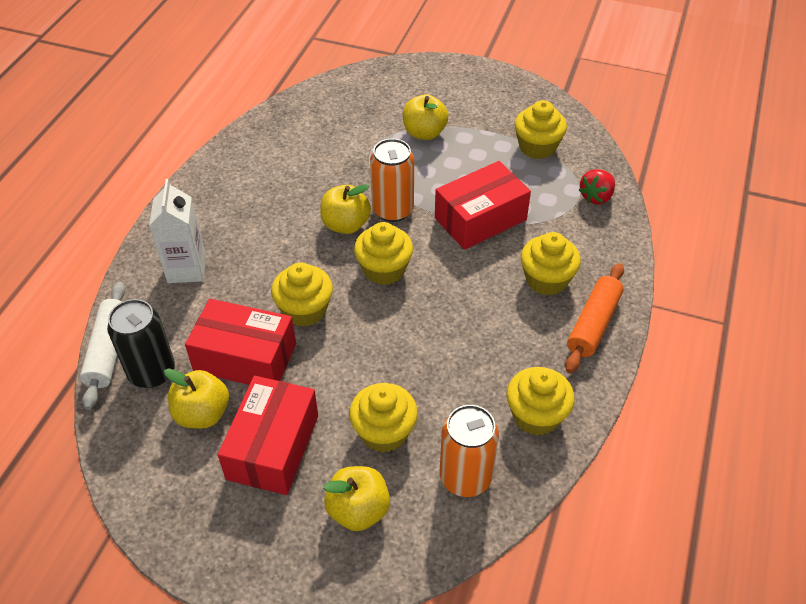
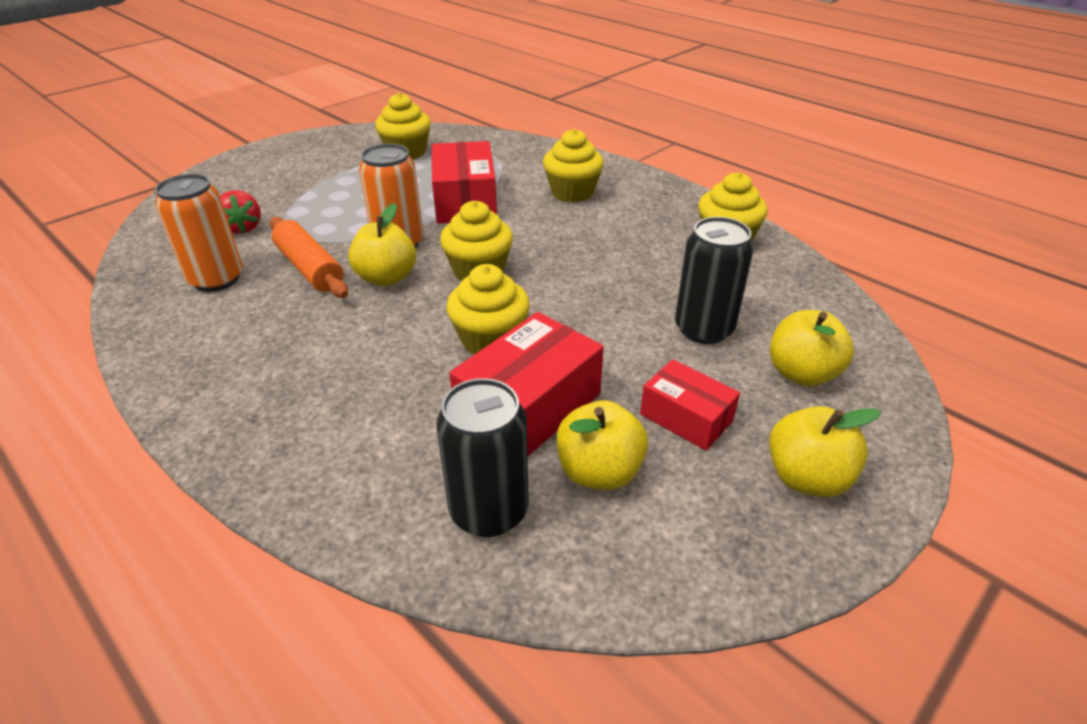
camera: 65 degrees left, 10 degrees down
(108, 351) = (407, 557): white rolling pin -> none
(187, 269) = (322, 427): white carton -> none
(273, 447) = (686, 418): red box -> red box, size x0.61
(384, 432) = (703, 329): yellow cupcake -> black can
(424, 133) = (310, 197): yellow apple -> yellow apple (806, 478)
(465, 477) = (782, 295): orange can -> orange can (216, 279)
(593, 324) = (640, 187): orange rolling pin -> orange rolling pin (310, 268)
(596, 197) = (497, 146): red strawberry -> red strawberry (242, 228)

